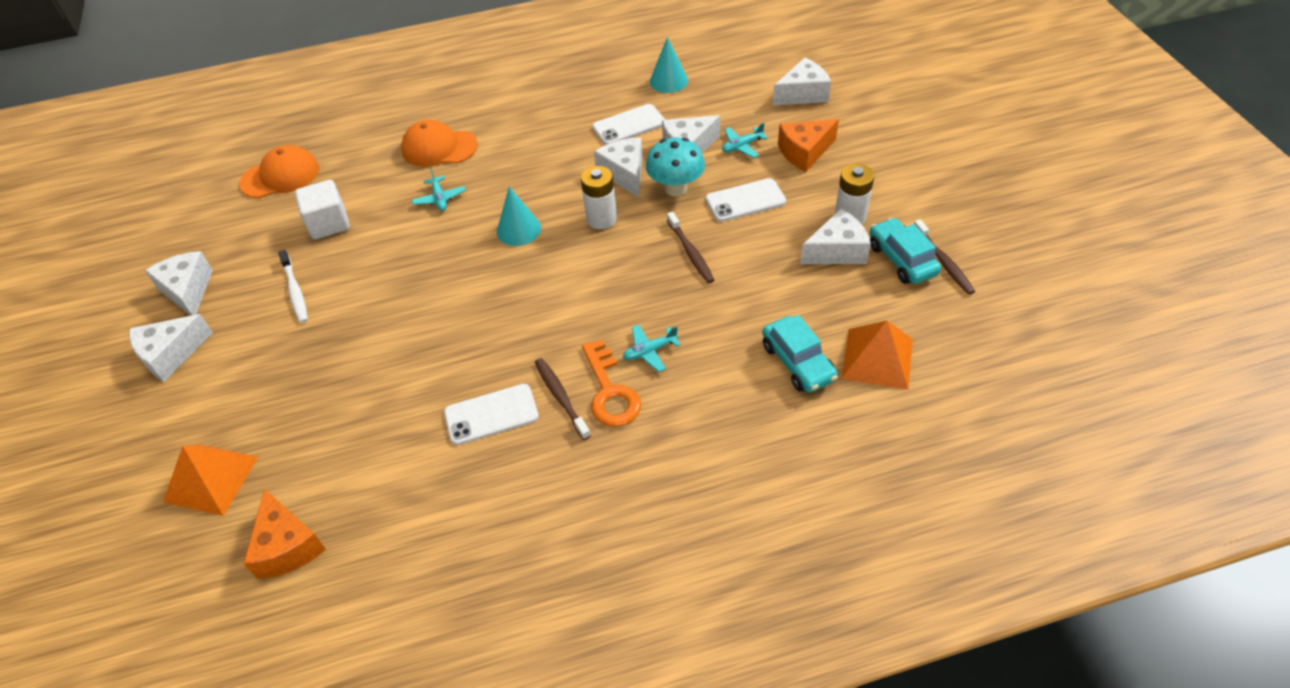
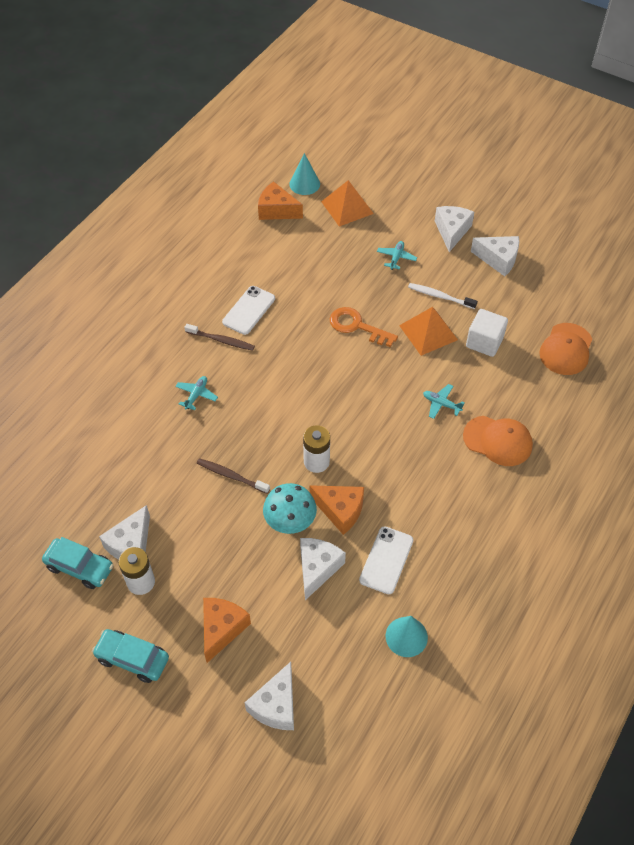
camera: 135 degrees right, 5 degrees up
(439, 148) = (498, 441): orange cap -> orange cap turned 60 degrees clockwise
(518, 229) = (361, 417): turquoise cone -> turquoise cone (304, 184)
(610, 391) = (197, 360): orange key -> orange key (357, 326)
(625, 173) = (340, 510): white cheese -> orange cheese
(742, 146) = (277, 600): turquoise plane -> turquoise plane (396, 258)
(745, 200) = (230, 546): white phone -> none
(798, 362) = (102, 444): turquoise car -> turquoise car (132, 659)
(877, 358) = (54, 478): orange pyramid -> orange pyramid (428, 332)
(943, 262) = (48, 585): brown toothbrush -> none

